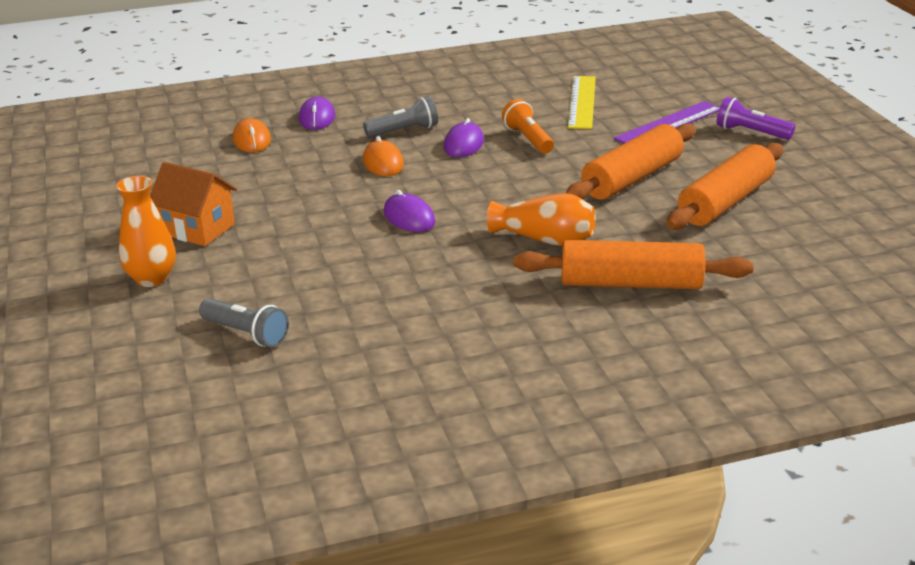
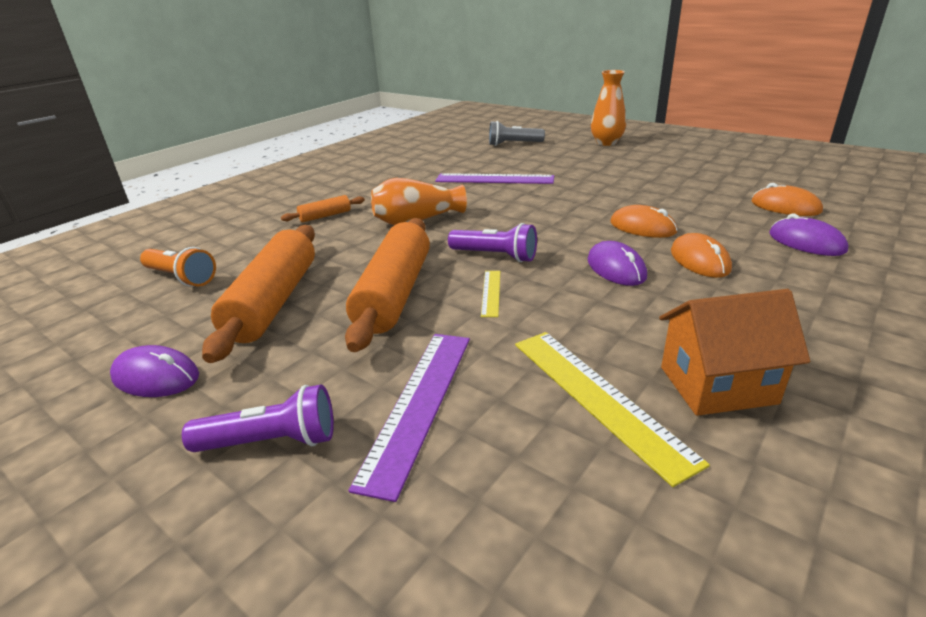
camera: 145 degrees right, 0 degrees up
(198, 229) = (645, 160): orange house -> orange house (717, 385)
(390, 268) = (494, 179): none -> purple ruler
(404, 131) = (700, 260): grey flashlight -> orange mouse
(409, 217) = (537, 202): purple mouse -> purple mouse (156, 376)
(527, 180) = (495, 256): none -> purple flashlight
(528, 139) = (565, 299): orange flashlight -> orange flashlight (181, 278)
(567, 157) = (491, 293): none -> yellow ruler
(631, 283) = (325, 216): orange rolling pin -> orange rolling pin, size x0.46

